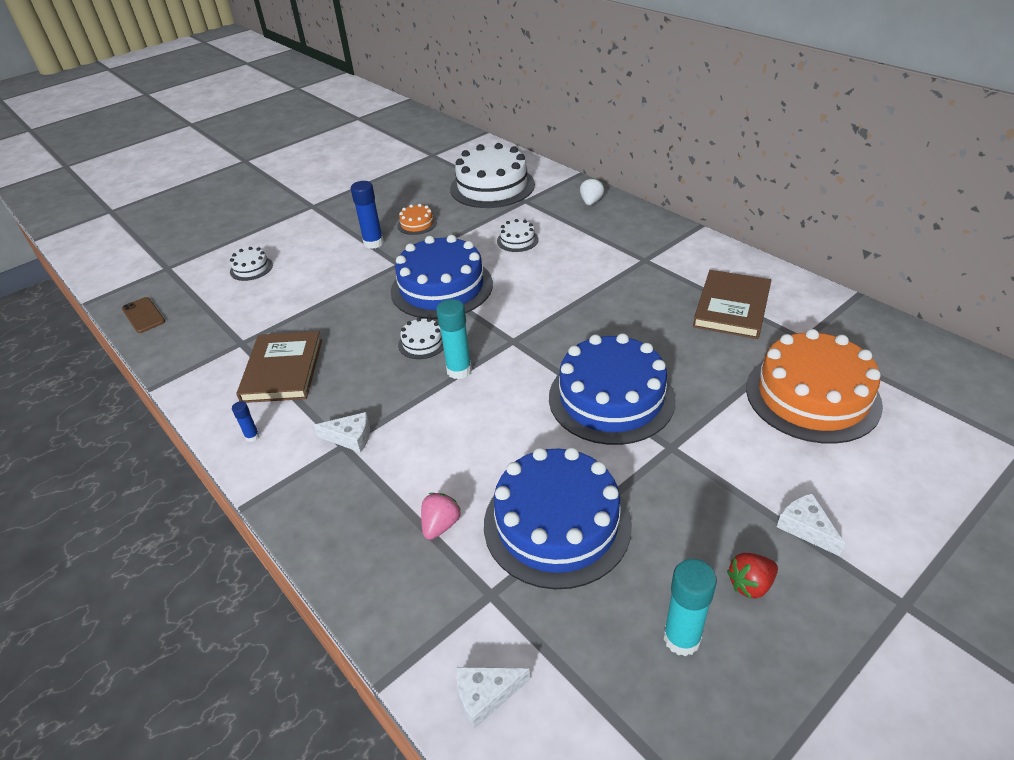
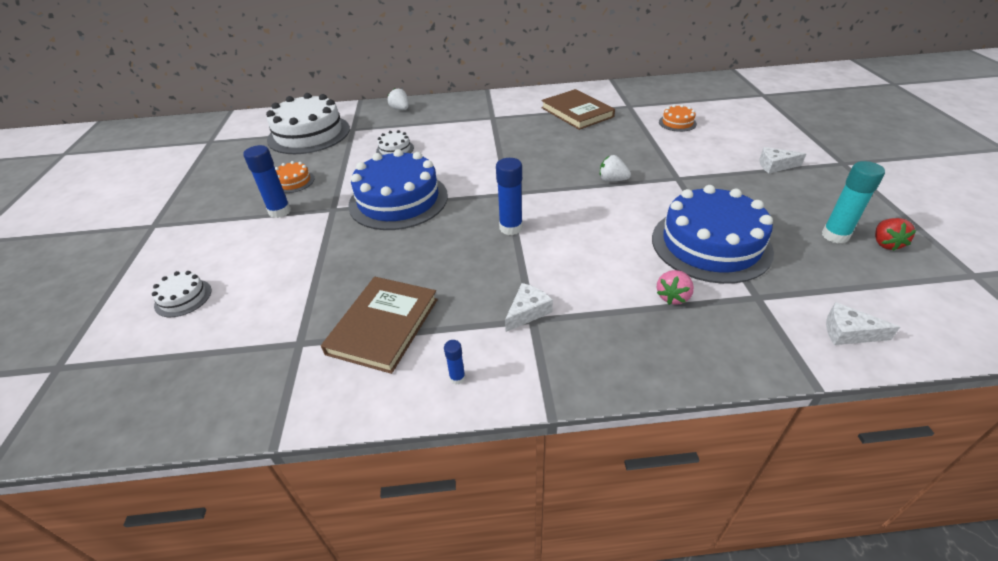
camera: 55 degrees left, 0 degrees up
(143, 315) = (118, 416): brown phone -> none
(282, 370) = (383, 326): brown book -> brown book turned 75 degrees clockwise
(422, 343) = (454, 233): white cake -> none
(441, 525) = (673, 297): pink strawberry -> pink strawberry turned 120 degrees counterclockwise
(459, 370) = (511, 228): turquoise glue stick -> blue glue stick
(486, 695) = (848, 332): white cheese -> white cheese turned 90 degrees clockwise
(611, 398) = (612, 180): blue cake -> white strawberry
(750, 584) = (806, 198): red strawberry -> red strawberry (885, 244)
(812, 396) = (677, 123): orange cake -> orange cake, size x0.44

